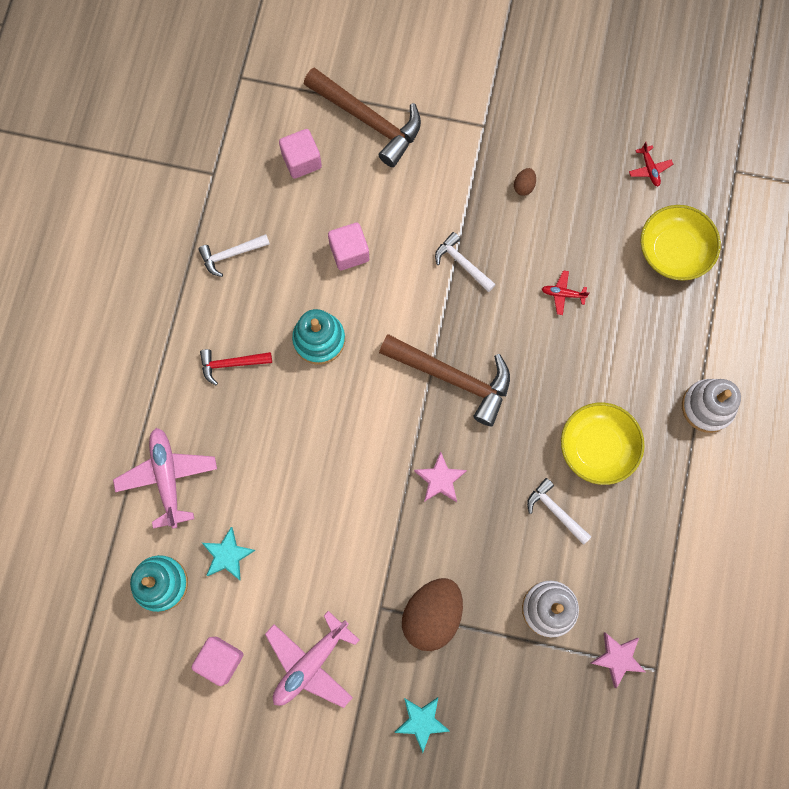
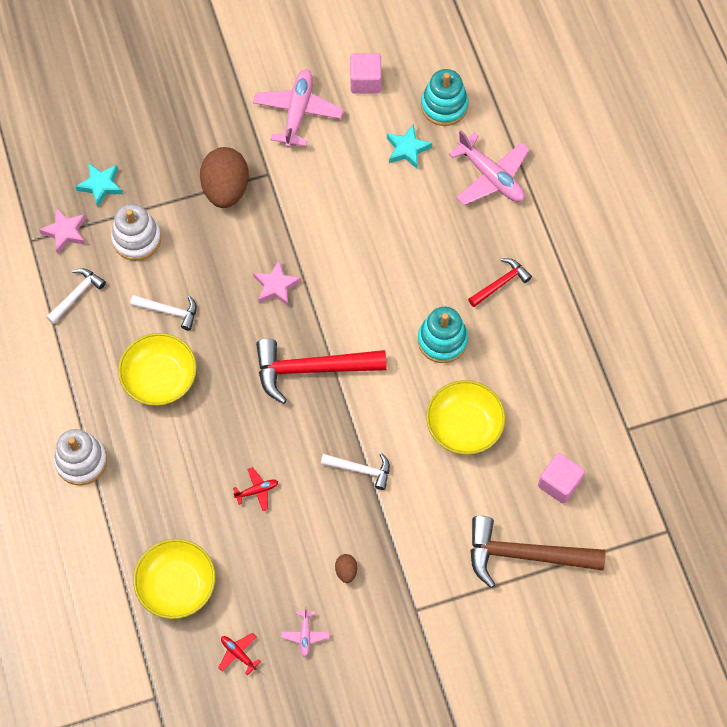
camera: 150 degrees right, 10 degrees down
(231, 254) = (562, 369): white hammer -> white hammer (76, 295)
(349, 252) = (464, 425): pink cube -> yellow bowl
(421, 721) = (193, 117): turquoise star -> turquoise star (101, 185)
(453, 378) = (312, 369): brown hammer -> red hammer
(586, 154) = (305, 635): none -> pink plane

